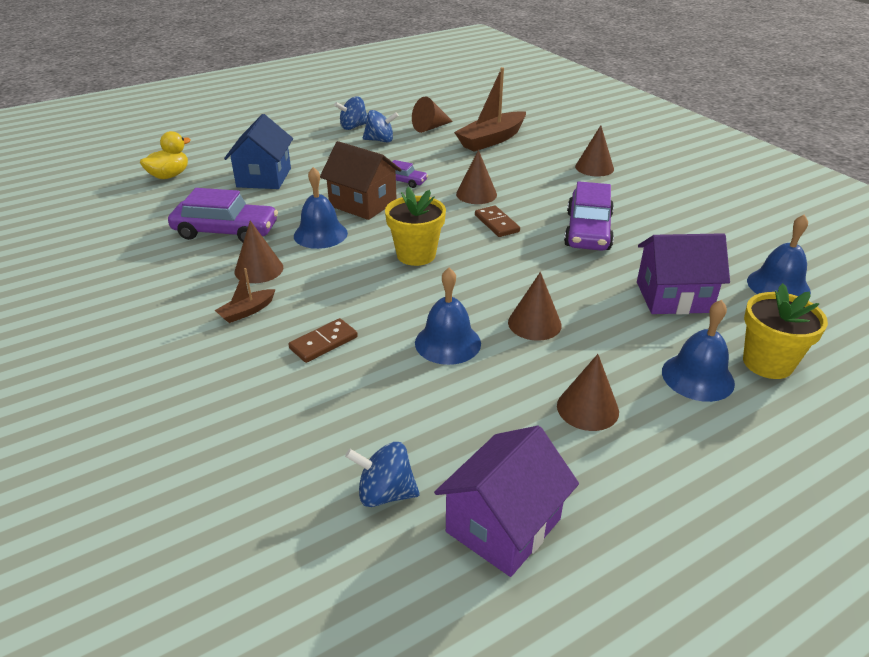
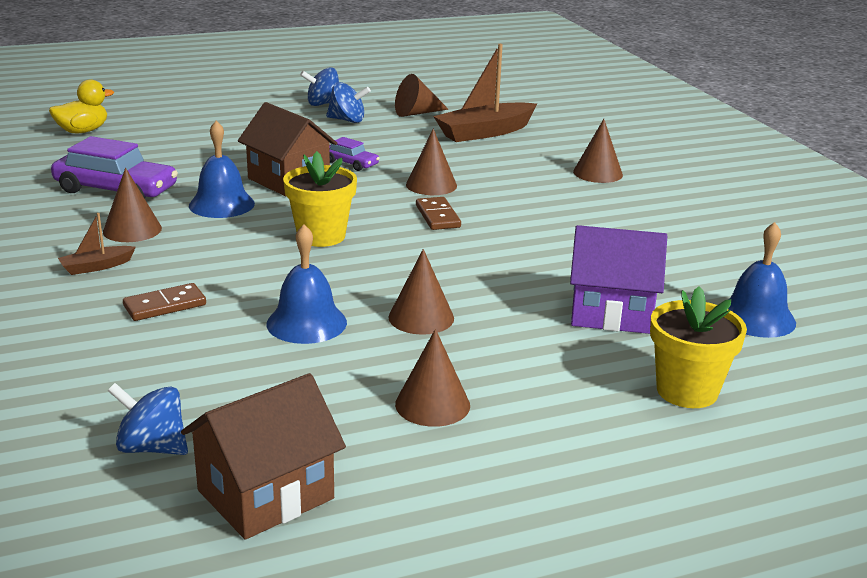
camera: 10 degrees right, 10 degrees down
(264, 177) = (189, 143): blue house -> none
(503, 525) = (266, 494): purple house -> brown house
(588, 231) = (546, 236): purple car -> none
(697, 377) = (588, 393): blue bell -> none

